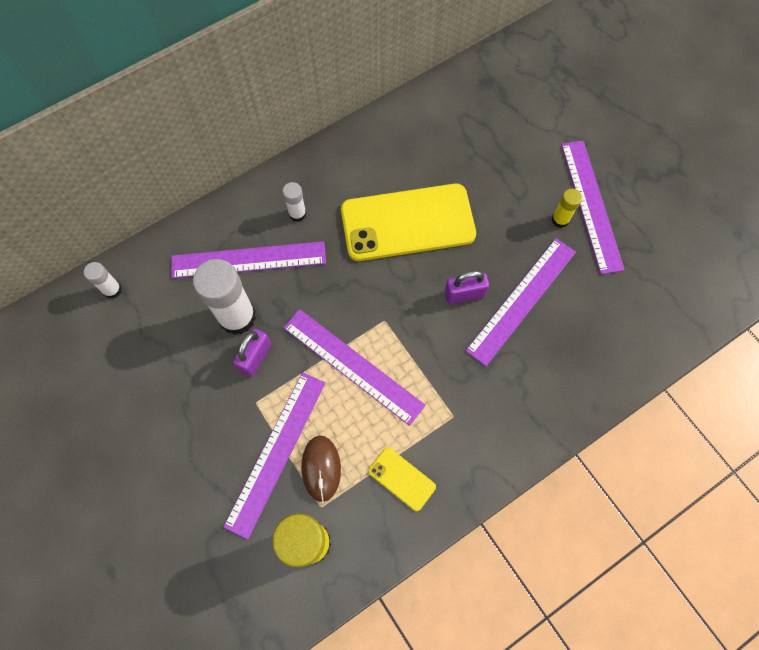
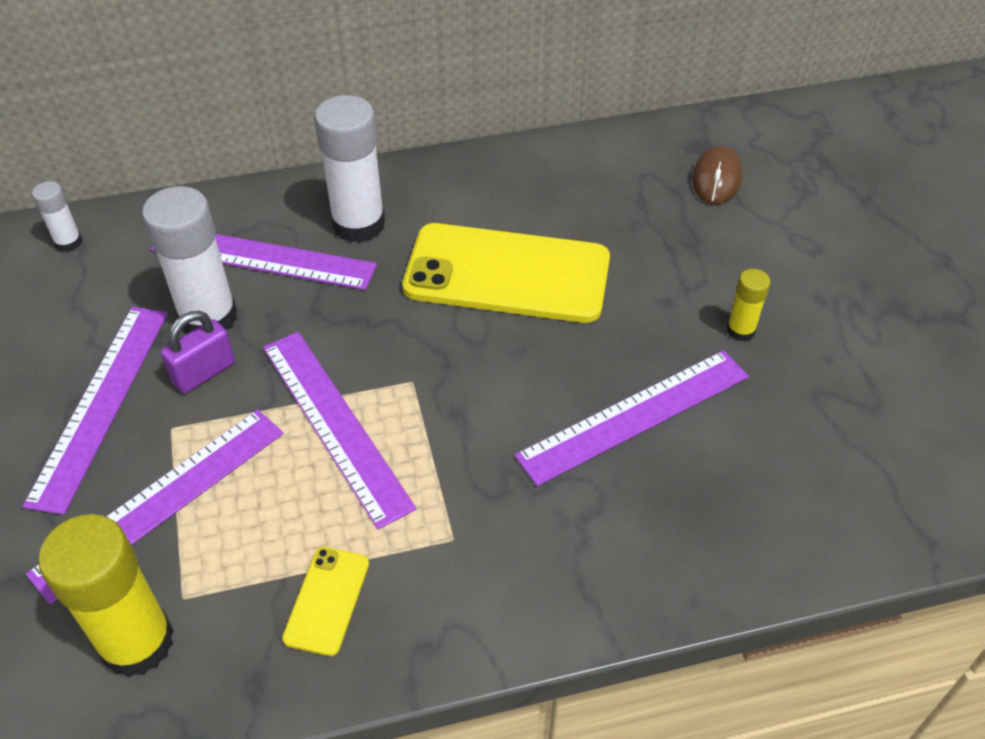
camera: 20 degrees right, 20 degrees down
(297, 214) = (358, 224): white glue stick -> white glue stick, size x2.02
(321, 468) = (213, 544): brown mouse -> brown mouse (716, 178)
(401, 479) = (327, 600): yellow phone -> yellow phone turned 45 degrees clockwise
(464, 294) = (548, 383): purple padlock -> none
(591, 205) = (798, 325): purple ruler -> purple ruler (101, 403)

